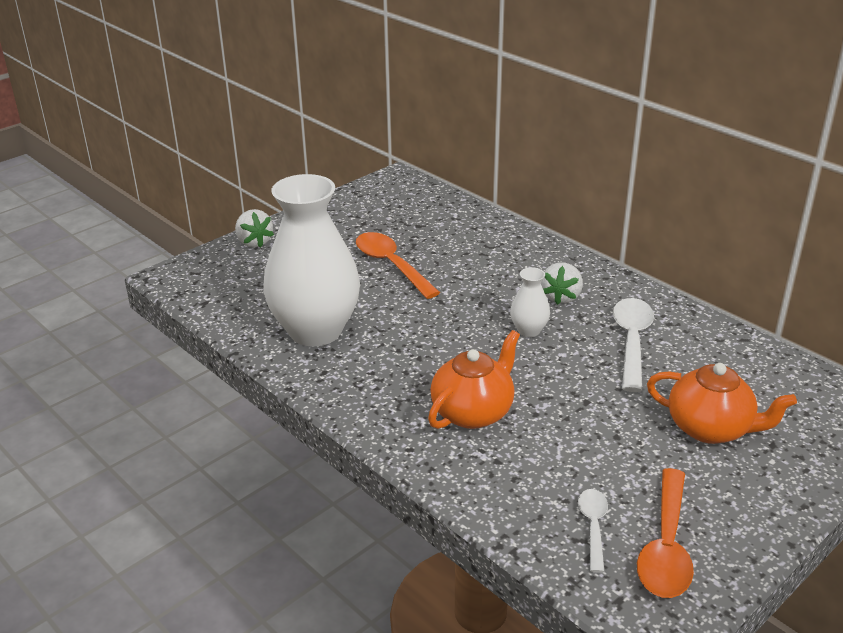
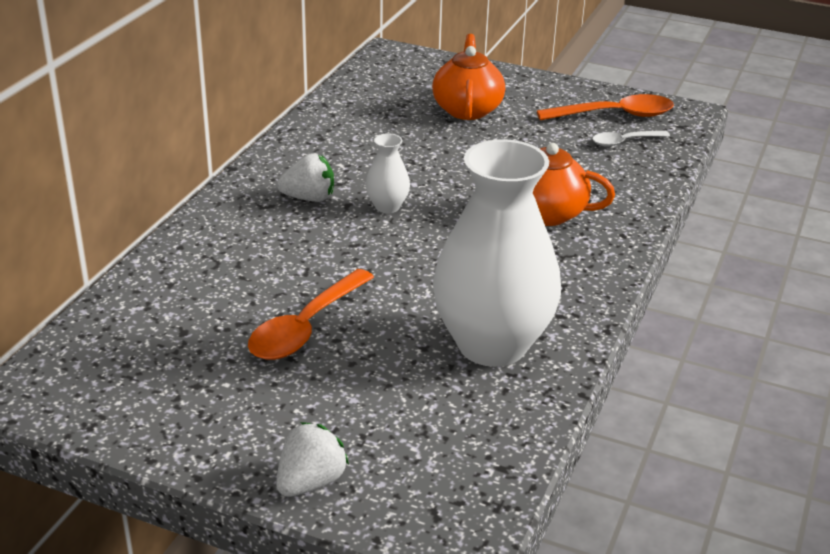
camera: 115 degrees left, 0 degrees up
(631, 342) = (367, 152): white spoon -> none

